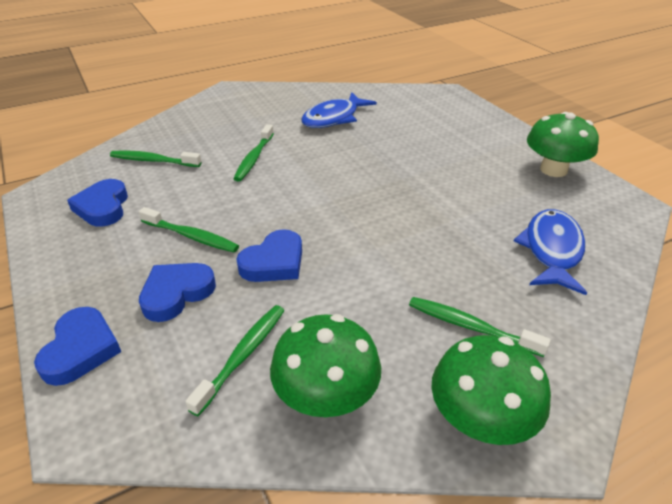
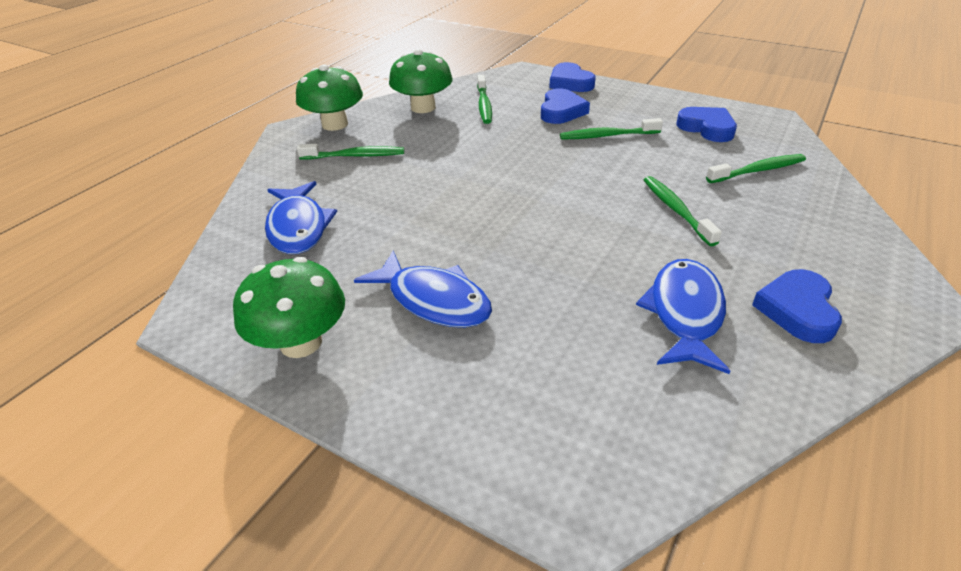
camera: 150 degrees right, 0 degrees up
(274, 262) = (524, 143): blue heart -> blue heart (797, 310)
(462, 164) = (434, 300): none -> blue fish

